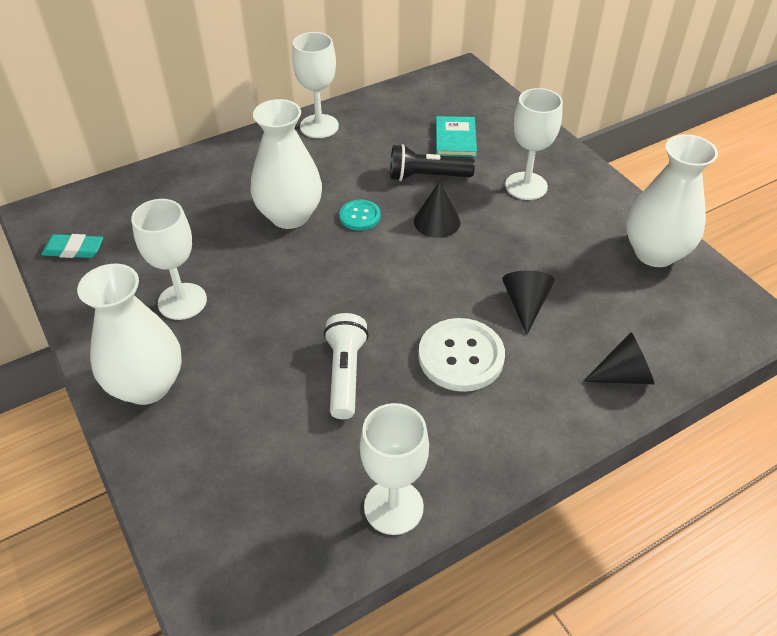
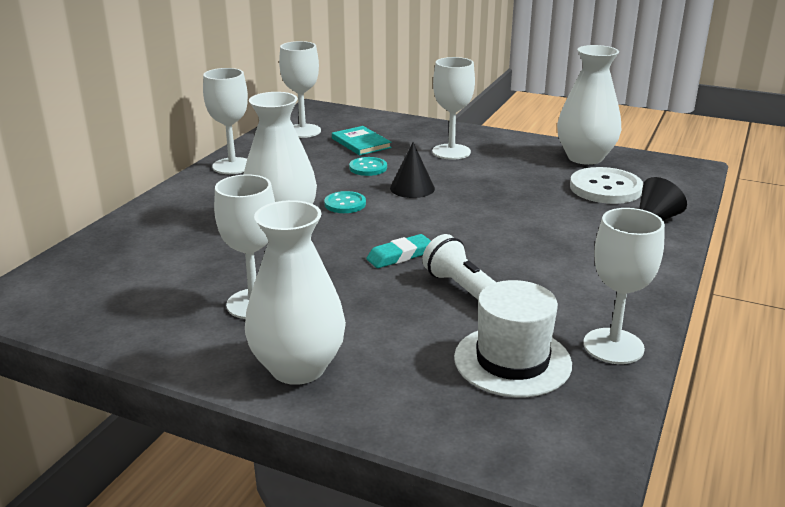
camera: 35 degrees left, 20 degrees down
(74, 250) = (82, 311): turquoise eraser -> turquoise eraser (399, 256)
(297, 472) = (512, 361): none -> white hat
(421, 101) = (302, 131): none -> white goblet
(426, 176) = (368, 168): black flashlight -> turquoise button
(461, 356) = (537, 249): white button -> white button (605, 188)
(525, 304) = (541, 208): black cone -> none

